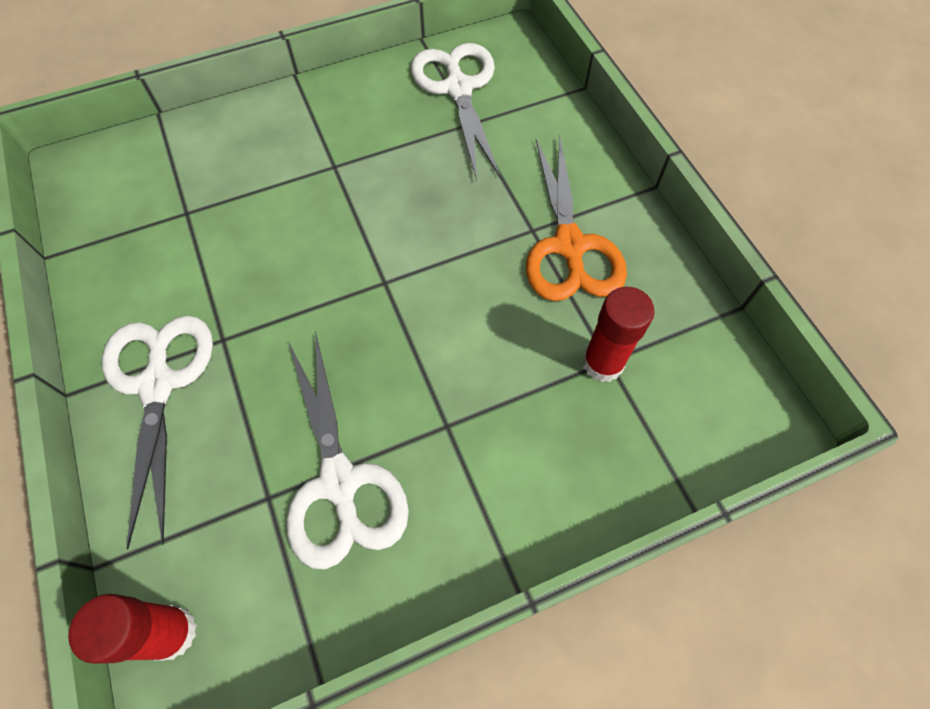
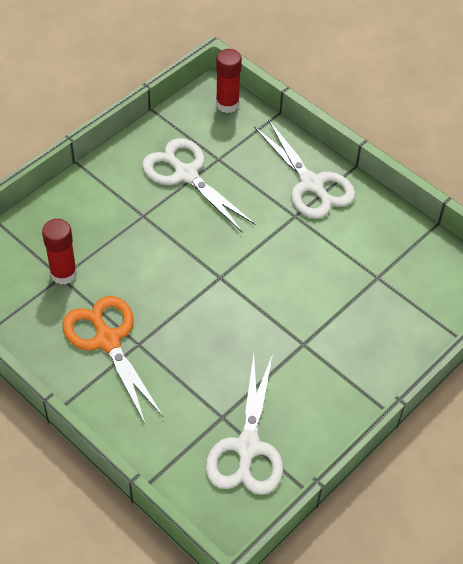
camera: 155 degrees right, 10 degrees down
(458, 88) = (247, 447): white scissors -> white scissors turned 45 degrees clockwise

